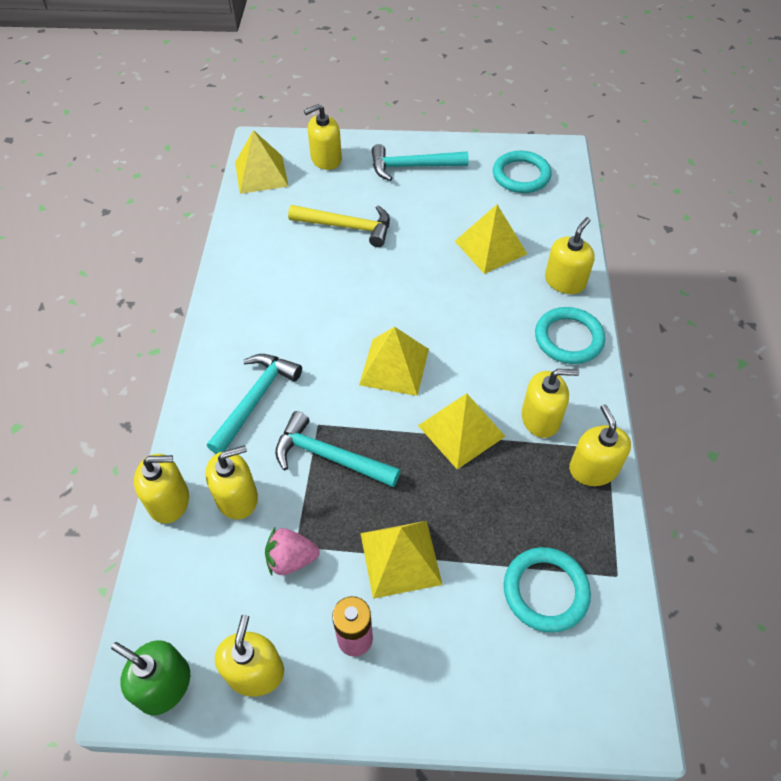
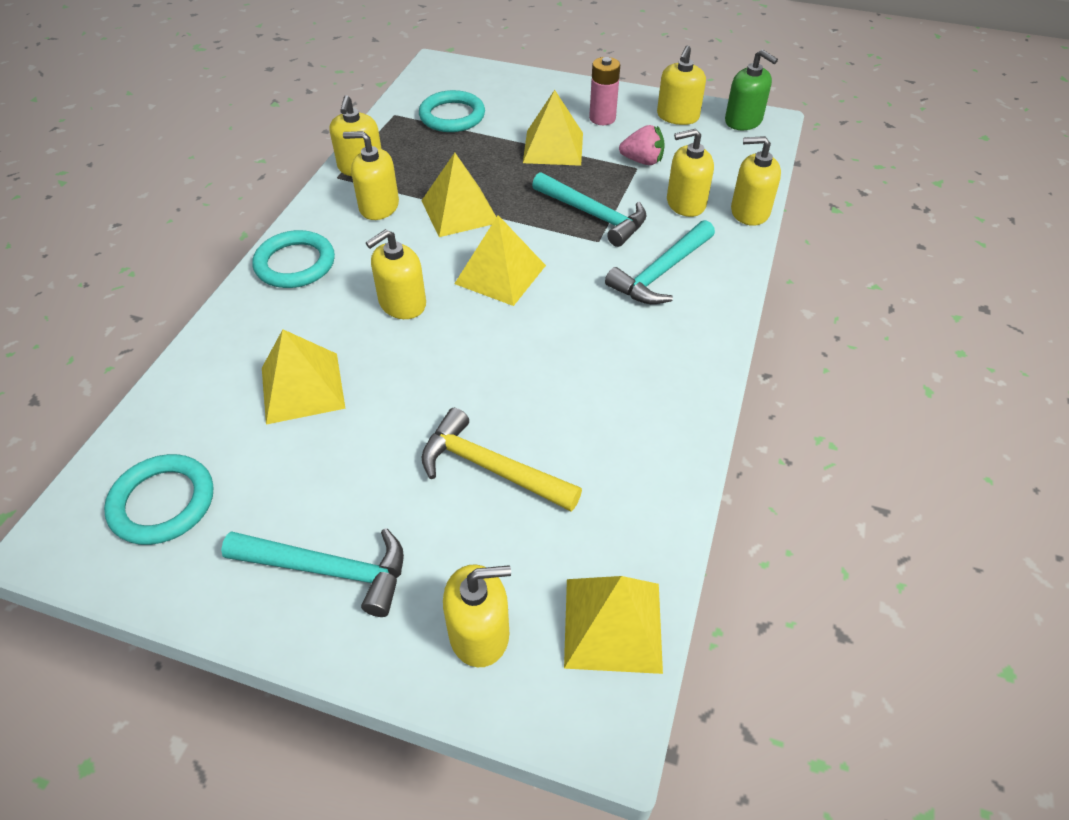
camera: 165 degrees left, 5 degrees down
(565, 281) = (245, 323): yellow soap dispenser -> yellow soap dispenser (402, 303)

